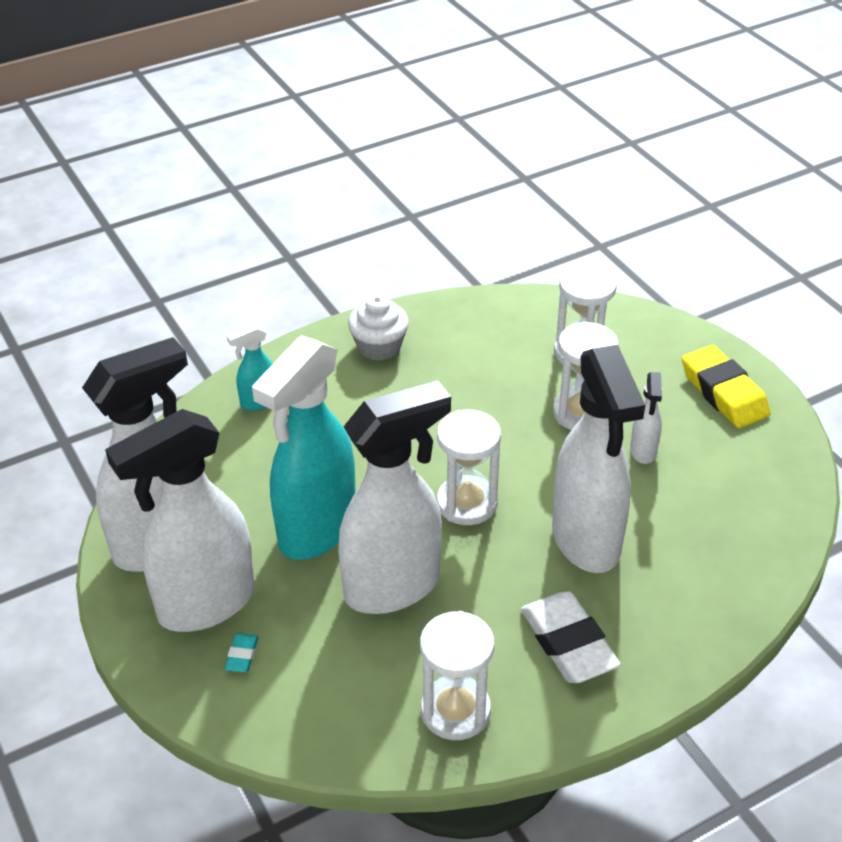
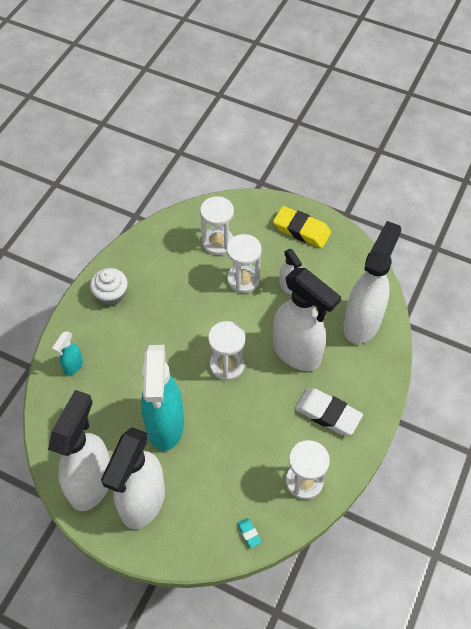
camera: 35 degrees left, 15 degrees up
(242, 655) = (184, 518): turquoise eraser -> turquoise eraser (249, 533)
(394, 586) = (227, 434): white spray bottle -> white spray bottle (362, 323)

